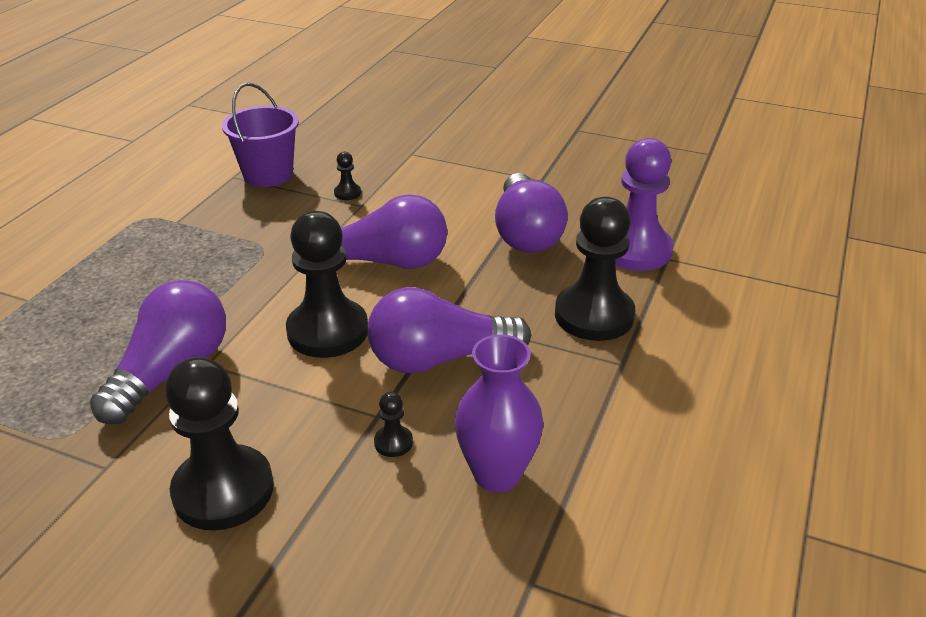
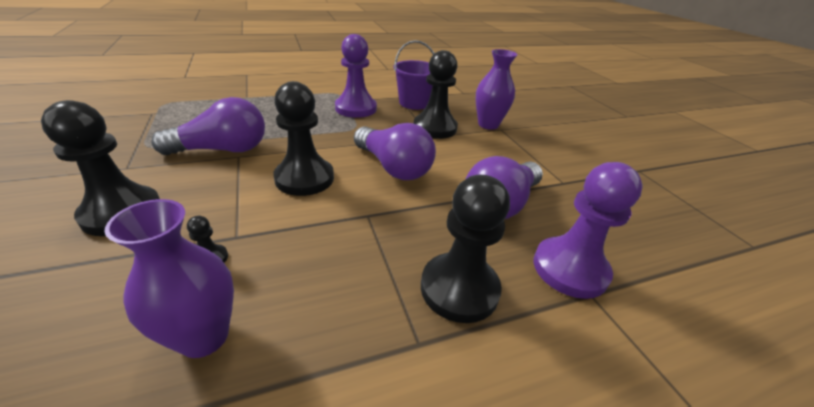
camera: 45 degrees right, 0 degrees up
(214, 223) = (356, 108): none -> purple pawn
(347, 193) = (435, 128): black pawn -> black pawn, size x2.42
(391, 155) = (488, 125): none -> purple vase
(439, 359) = (321, 234): purple light bulb -> none

